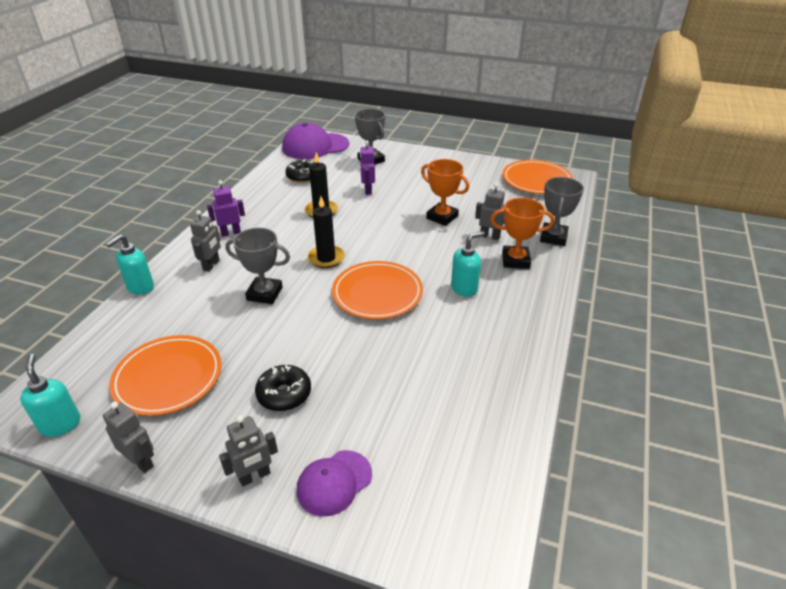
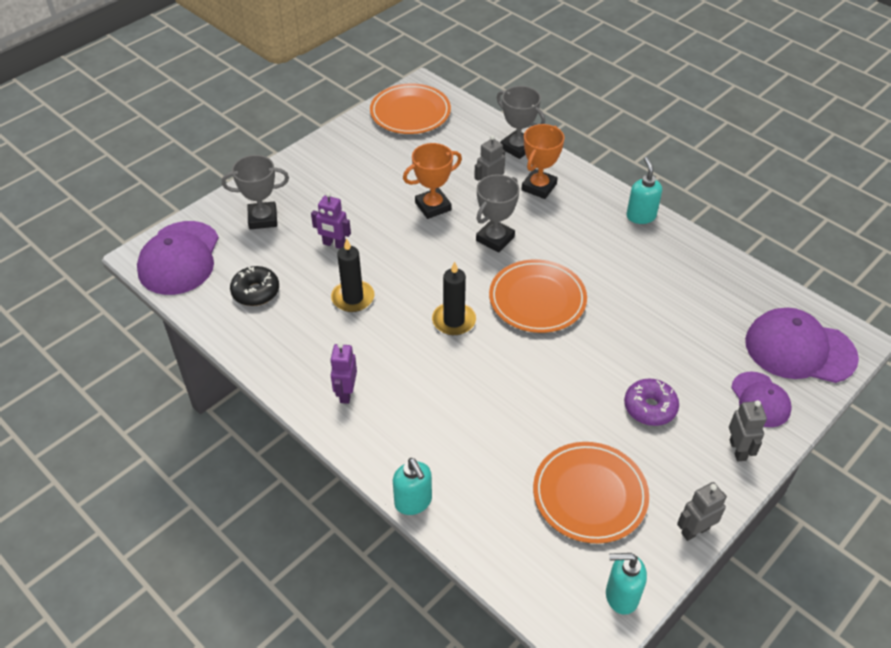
camera: 65 degrees left, 10 degrees up
(211, 265) = (406, 425): grey robot -> none
(264, 294) = (490, 388): grey trophy -> grey trophy (495, 239)
(284, 394) = (650, 407): black donut -> purple donut
(432, 507) = (799, 349): none -> purple cap
(464, 288) = (562, 237): turquoise soap dispenser -> turquoise soap dispenser (640, 216)

